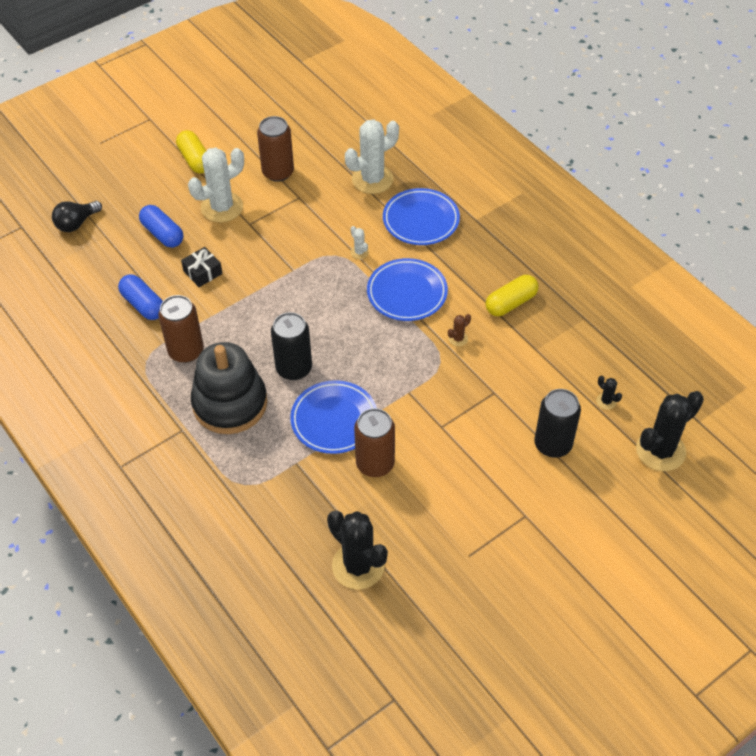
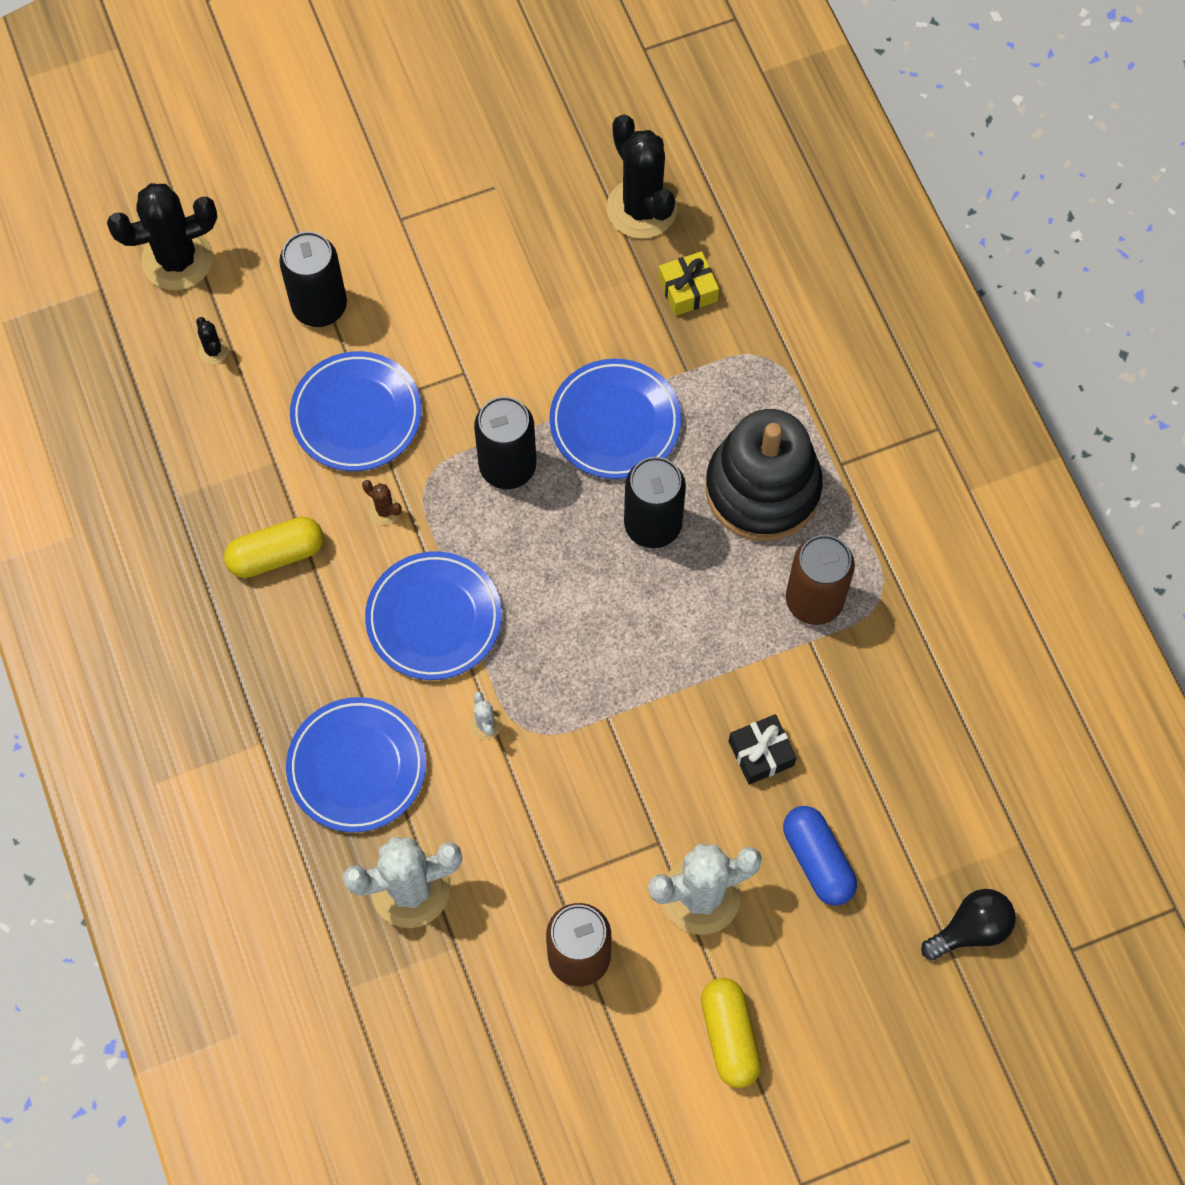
camera: 165 degrees left, 15 degrees up
(143, 305) = (871, 711): blue capsule -> none
(309, 516) = (687, 290): none -> yellow gift
(375, 463) = (577, 341): brown can -> none
(393, 379) = (507, 466): none -> black can
(458, 339) = (385, 511): brown cactus -> brown cactus turned 60 degrees clockwise
(498, 386) = (356, 415): none -> blue plate

